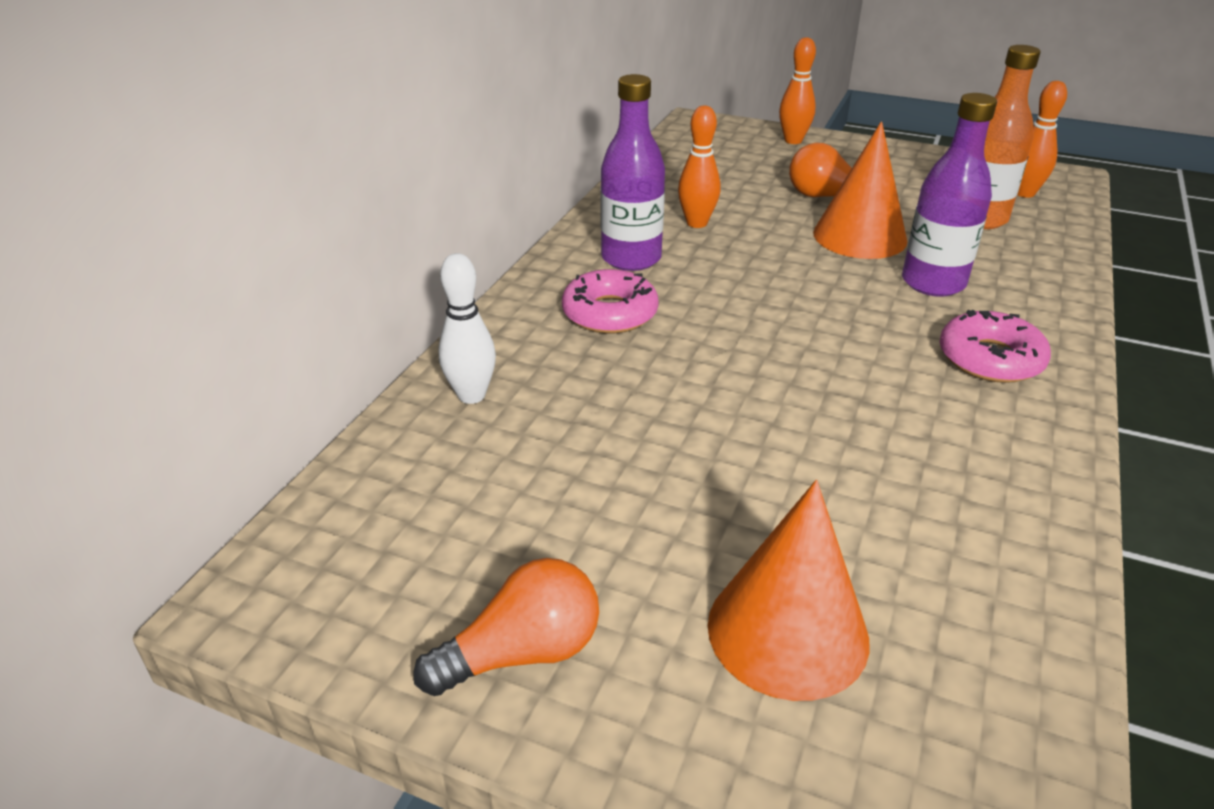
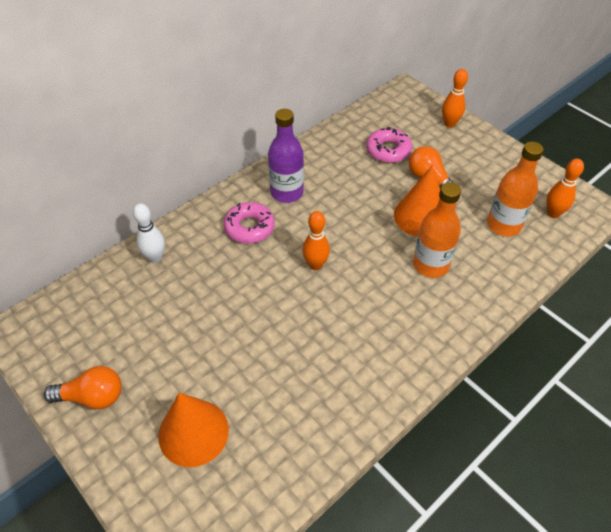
camera: 25 degrees right, 15 degrees up
(697, 223) = (340, 177): orange bowling pin -> orange bowling pin (315, 265)
(933, 283) = (430, 265): purple bottle -> orange bottle
(990, 359) = (412, 327): pink donut -> pink donut (388, 150)

